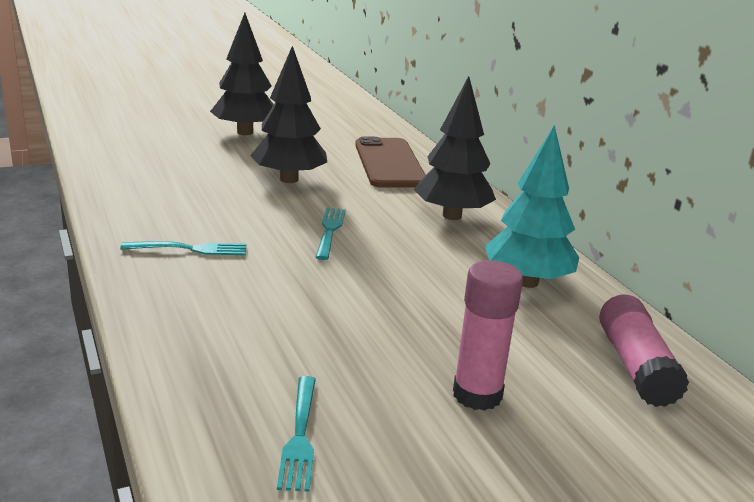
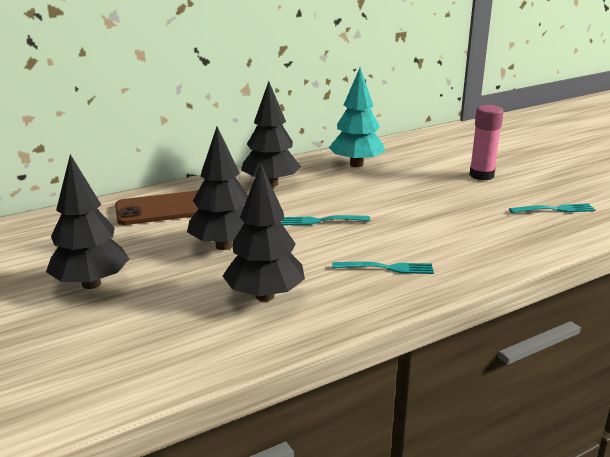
camera: 95 degrees left, 0 degrees up
(177, 187) = (265, 296): none -> black tree
(190, 249) = (386, 268): turquoise fork -> turquoise fork turned 105 degrees clockwise
(635, 366) = (425, 146): pink glue stick -> none

